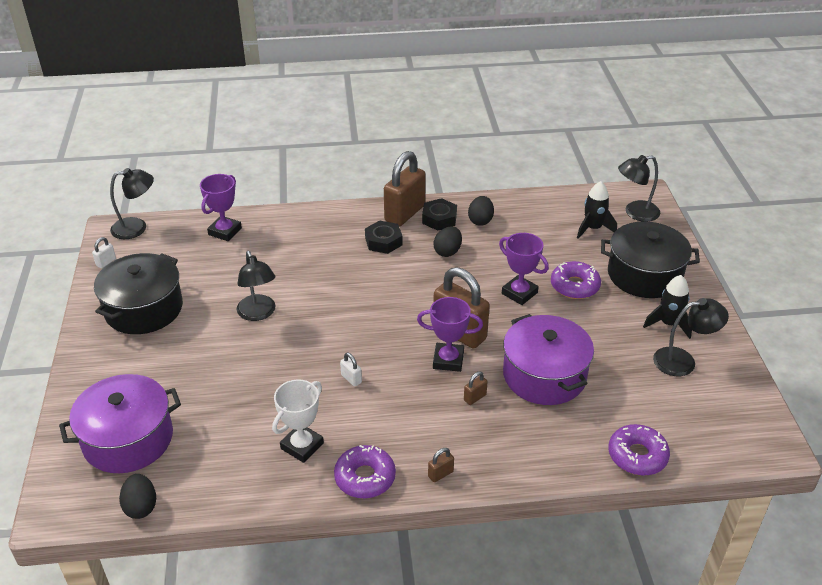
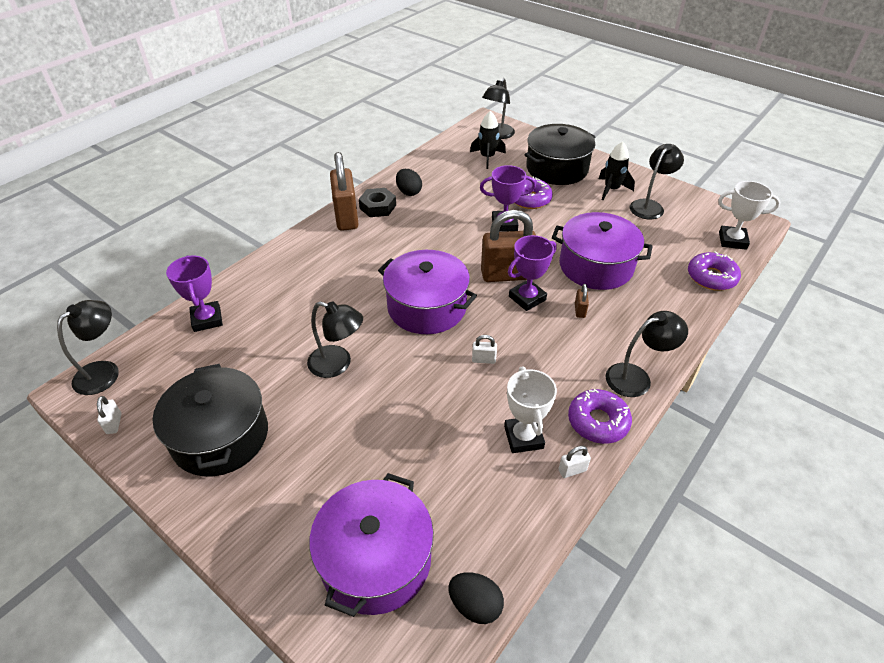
camera: 45 degrees left, 5 degrees up
(301, 490) = (572, 470): none -> white padlock
(366, 316) = (427, 307): none -> purple pot
(383, 241) = (359, 246): black nut -> none
(440, 474) = (636, 377): brown padlock -> black lamp
(447, 251) = (417, 226): black egg -> none
(717, 443) = (732, 241): none -> white trophy

